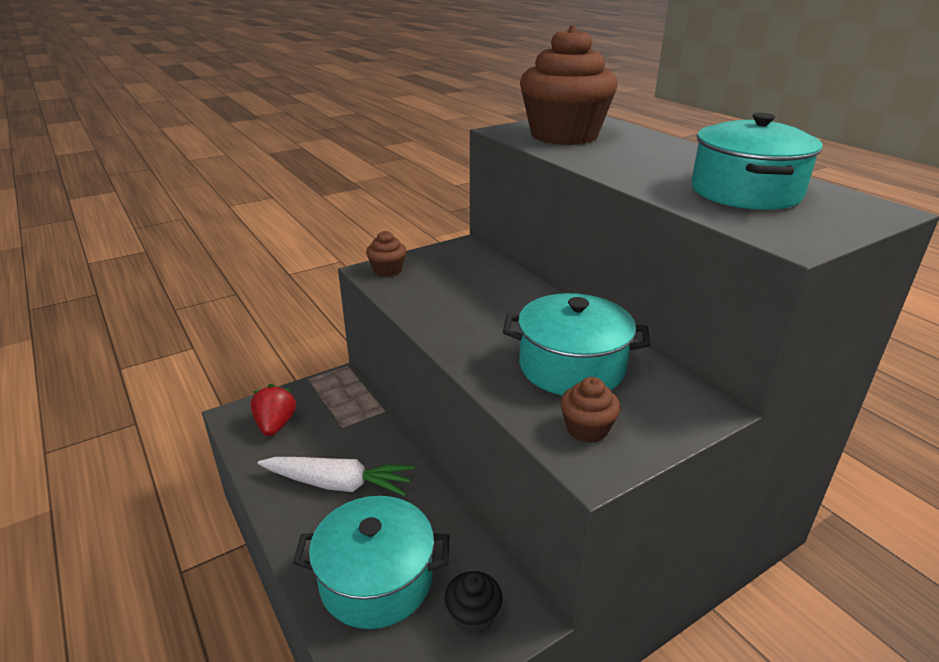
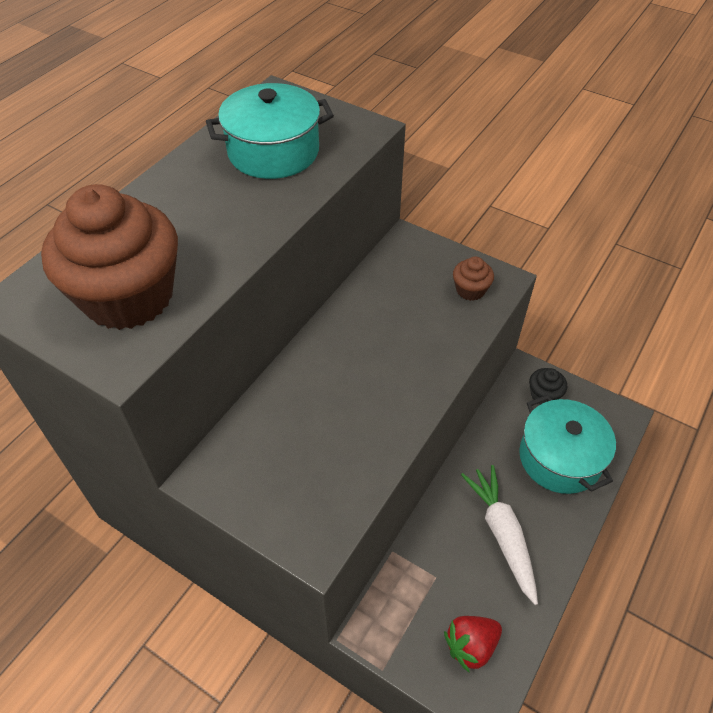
camera: 115 degrees left, 20 degrees up
(387, 270) = (306, 528): brown cupcake -> none
(571, 366) = (404, 314): turquoise pot -> none

